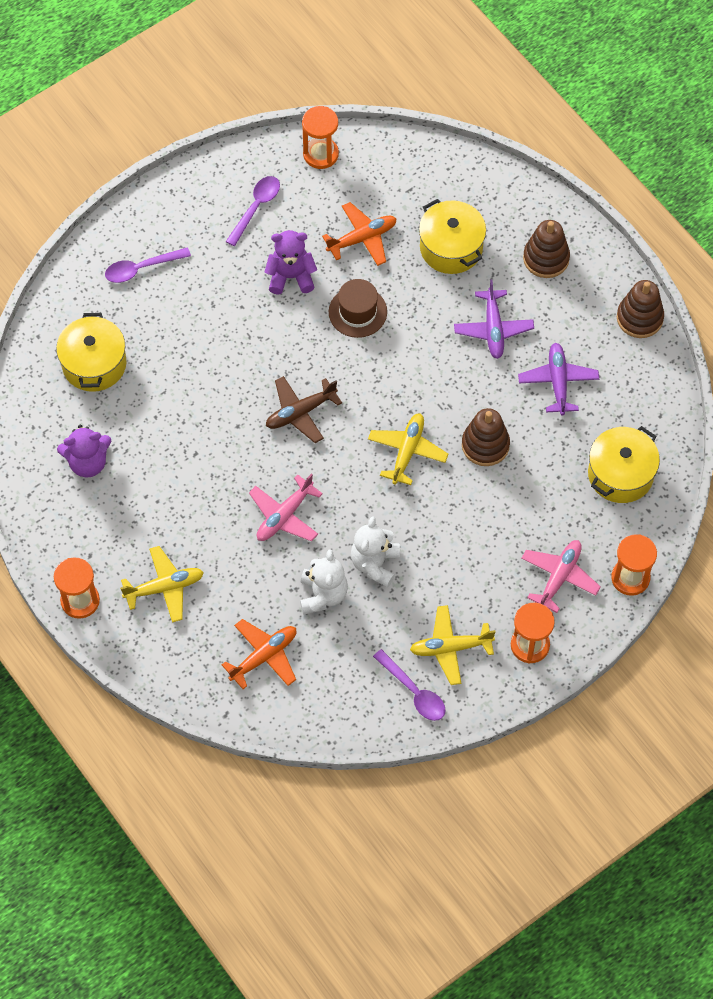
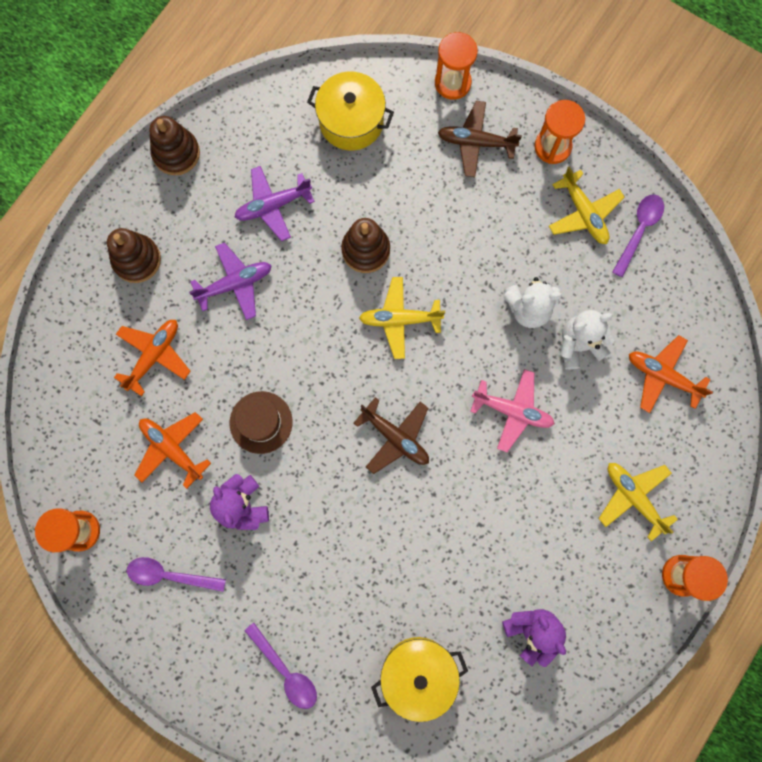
camera: 110 degrees left, 15 degrees up
(451, 248) = (154, 355): yellow pot -> orange plane
(559, 577) = (476, 142): pink plane -> brown plane

